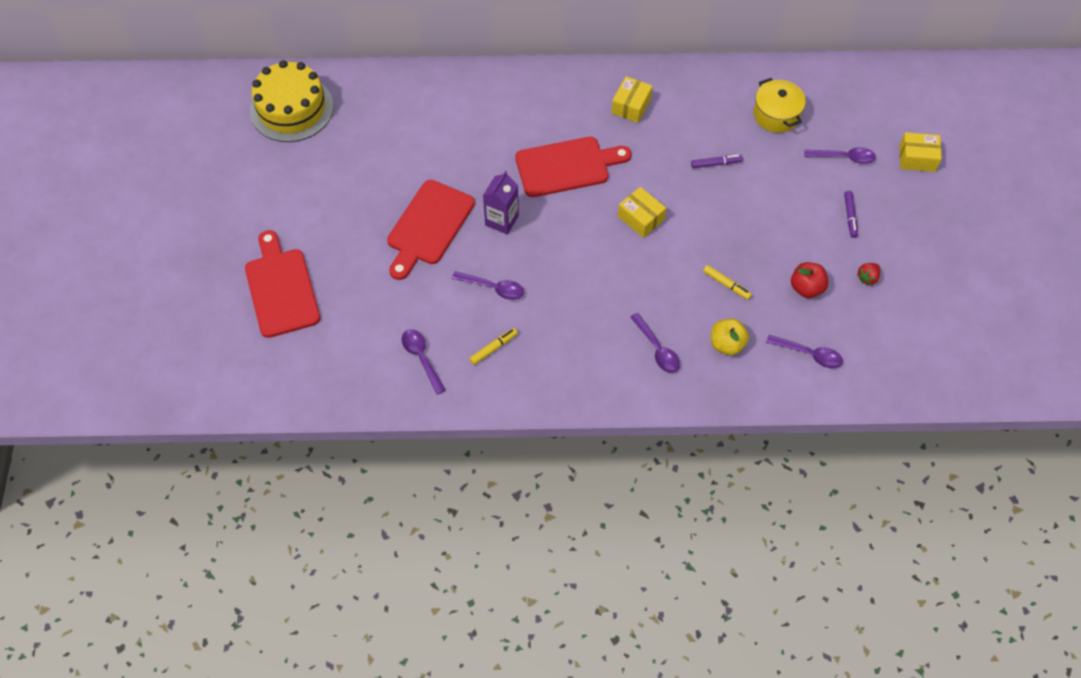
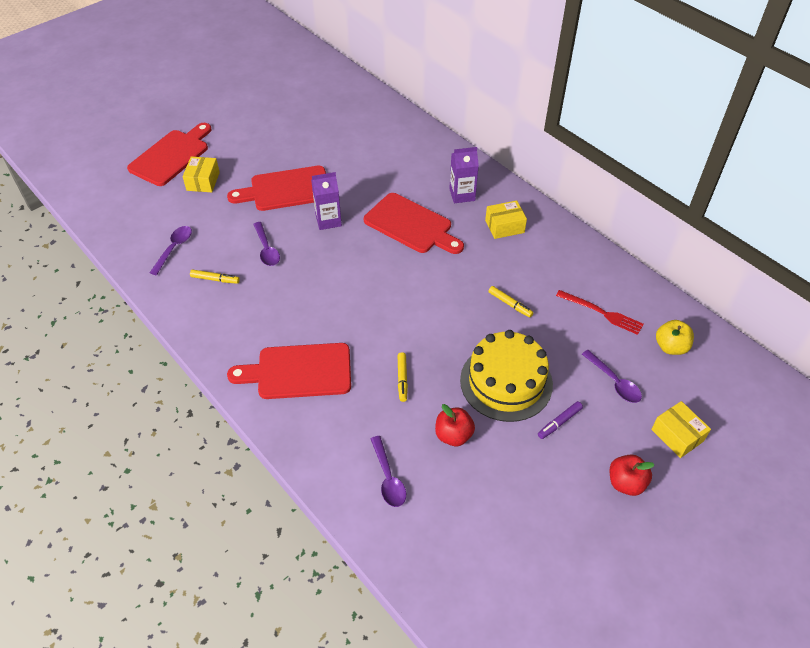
camera: 50 degrees right, 10 degrees down
(291, 108) = (314, 82): yellow cake -> yellow cake (506, 382)
(566, 107) = (462, 195): none -> purple carton
(641, 218) = (410, 291): yellow box -> yellow box (203, 181)
(657, 349) = (299, 372): purple spoon -> red cutting board
(716, 164) = (510, 304): purple marker -> yellow marker
(726, 344) = (344, 414): yellow apple -> yellow apple (670, 347)
(776, 115) = (601, 312): yellow pot -> red fork
(867, 278) = (510, 474): red strawberry -> none
(929, 217) = (626, 483): none -> red apple

